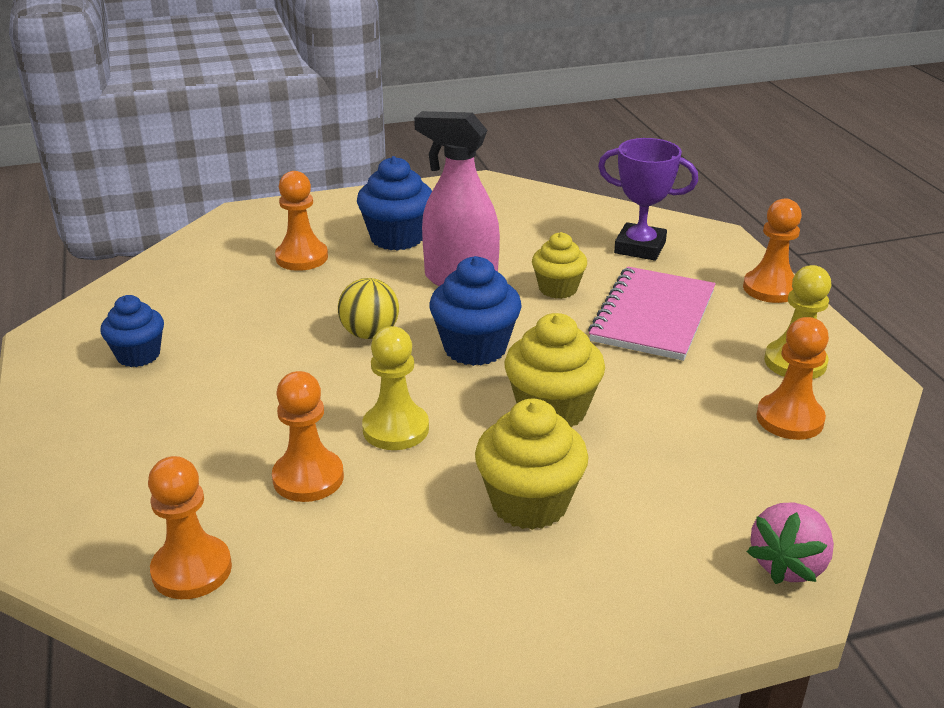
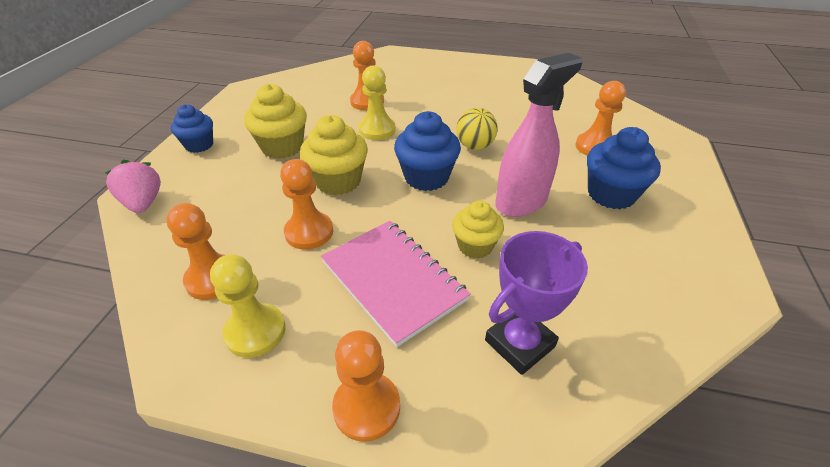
camera: 120 degrees right, 10 degrees up
(138, 355) = (506, 83): blue cupcake -> blue cupcake (199, 145)
(192, 570) = (343, 72): orange pawn -> orange pawn (309, 232)

